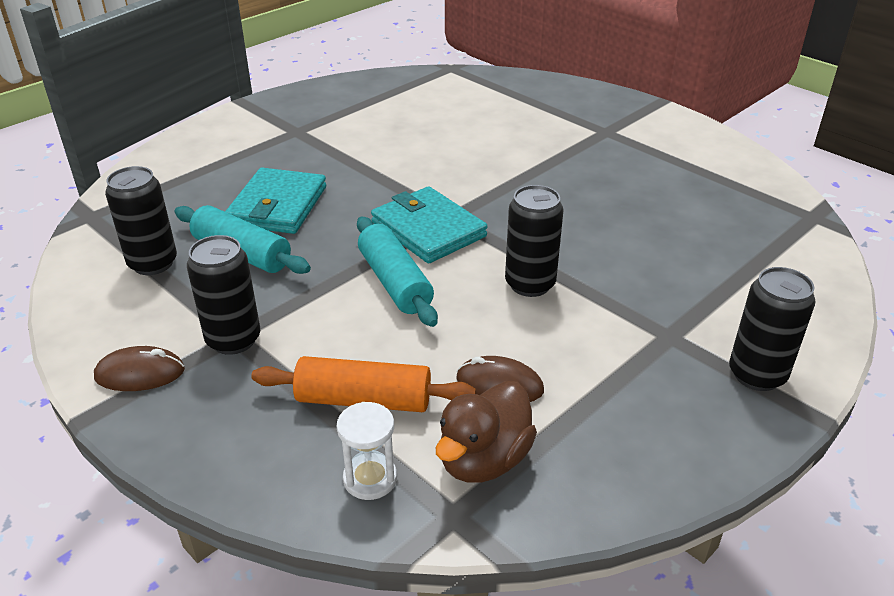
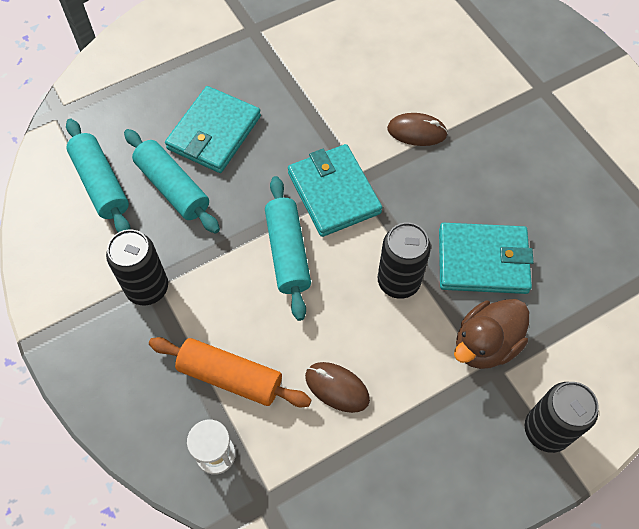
camera: 15 degrees right, 25 degrees up
(140, 373) = (73, 307): brown mouse -> brown mouse (417, 131)
(153, 263) = (100, 184): black can -> turquoise rolling pin
(483, 460) = (301, 459): brown duck -> brown duck (485, 344)
(612, 254) = (482, 261): none -> turquoise wallet

